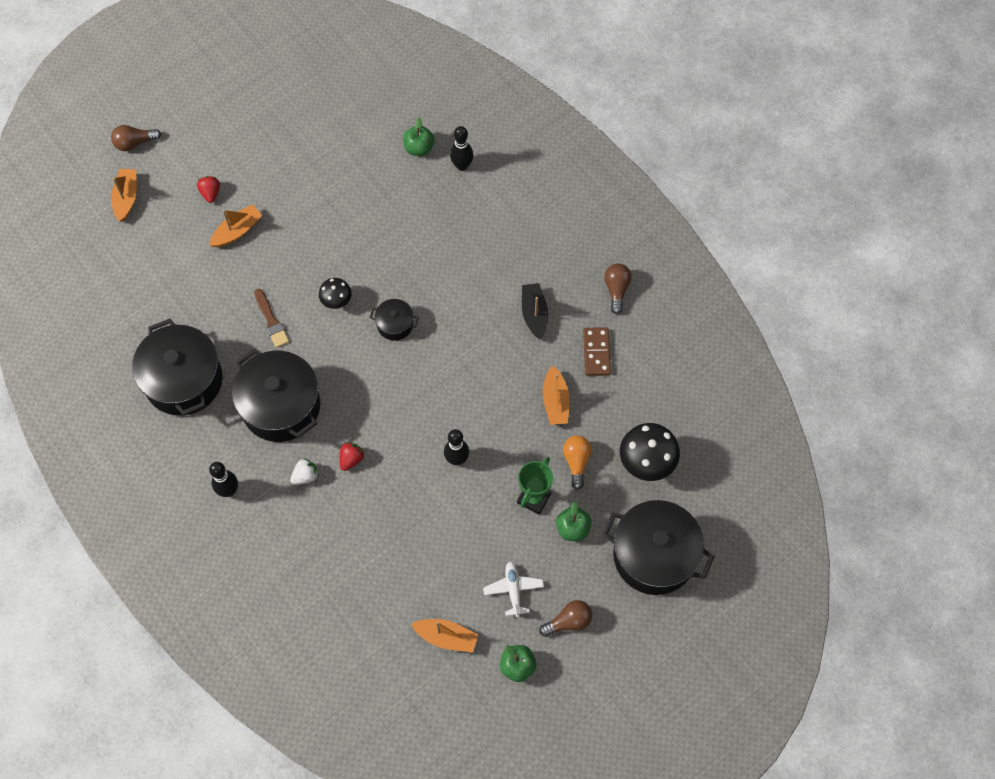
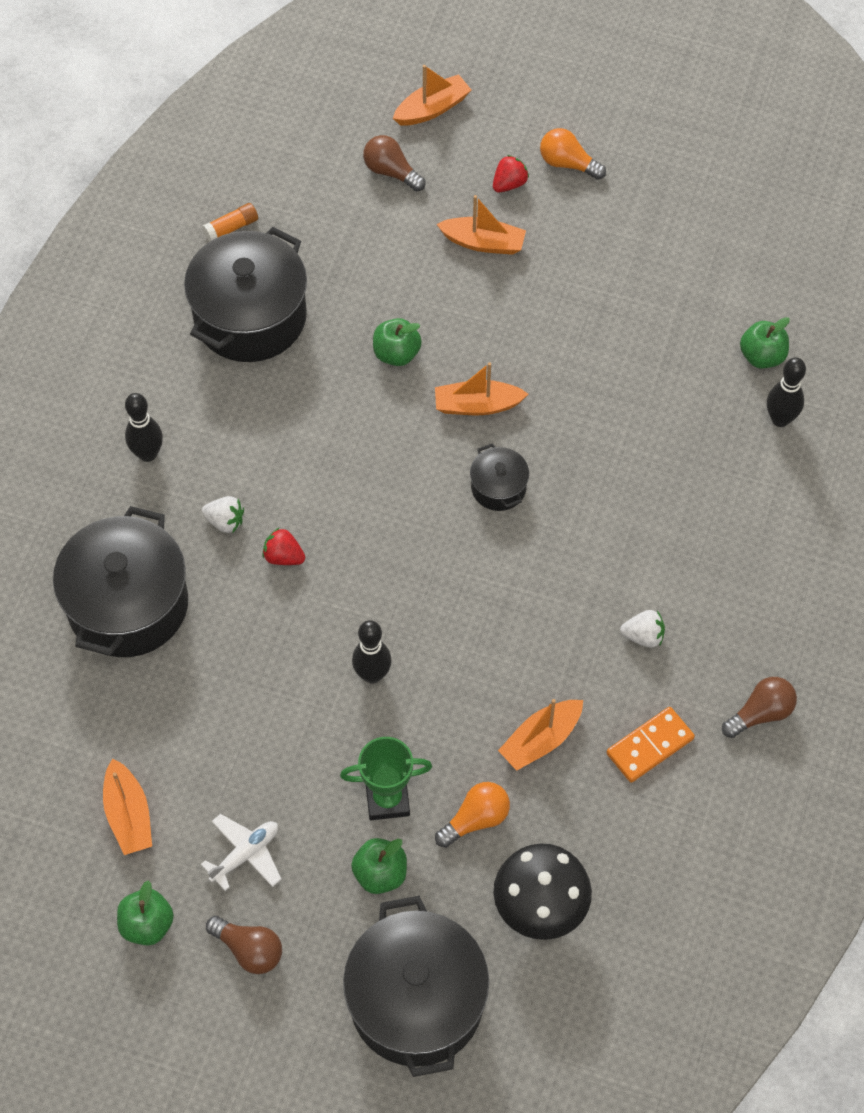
camera: 55 degrees right, 5 degrees down
(115, 353) = (231, 228): none -> orange glue stick
(134, 143) = (508, 69): brown light bulb -> brown light bulb (391, 172)
(223, 156) = (567, 164): none -> orange light bulb
(271, 320) = (396, 354): brown brush -> green apple
(281, 406) = (295, 437): black pot -> black pot (128, 605)
(337, 302) = (477, 405): black mushroom -> orange boat
(351, 459) = (283, 556): red strawberry -> red strawberry turned 150 degrees counterclockwise
(534, 314) = (643, 636): black boat -> white strawberry
(596, 352) = (650, 746): brown domino -> orange domino

